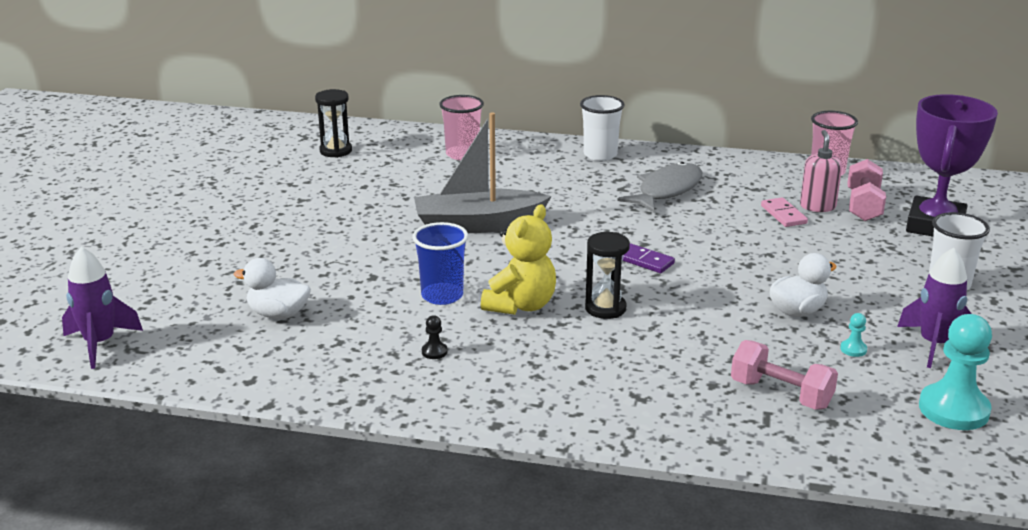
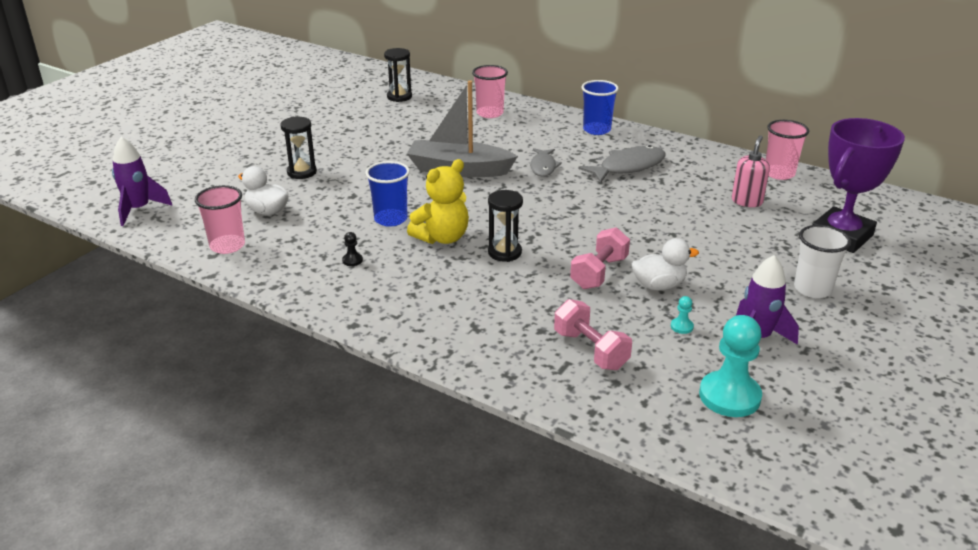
camera: 20 degrees right, 5 degrees up
(260, 365) = (227, 246): none -> pink cup
(284, 260) = (302, 172): none -> black hourglass
(573, 205) = (543, 167): none -> grey fish
(600, 155) = (596, 130): white cup -> blue cup
(644, 261) = (565, 220): purple domino -> none
(783, 215) = (711, 203): pink domino -> none
(863, 206) = (788, 208): pink dumbbell -> pink dumbbell (599, 273)

